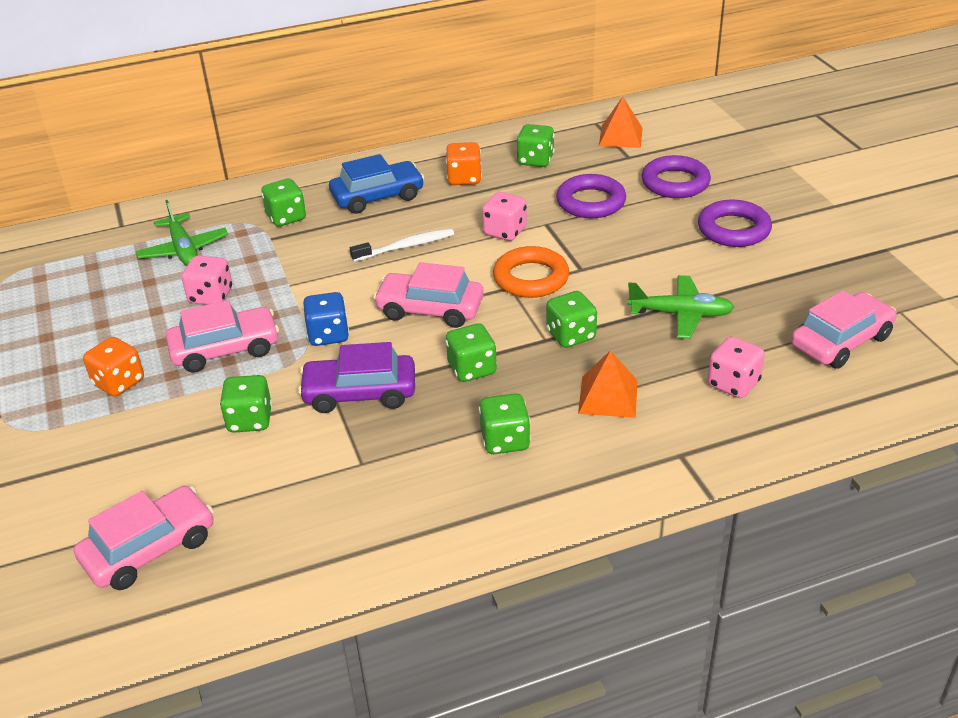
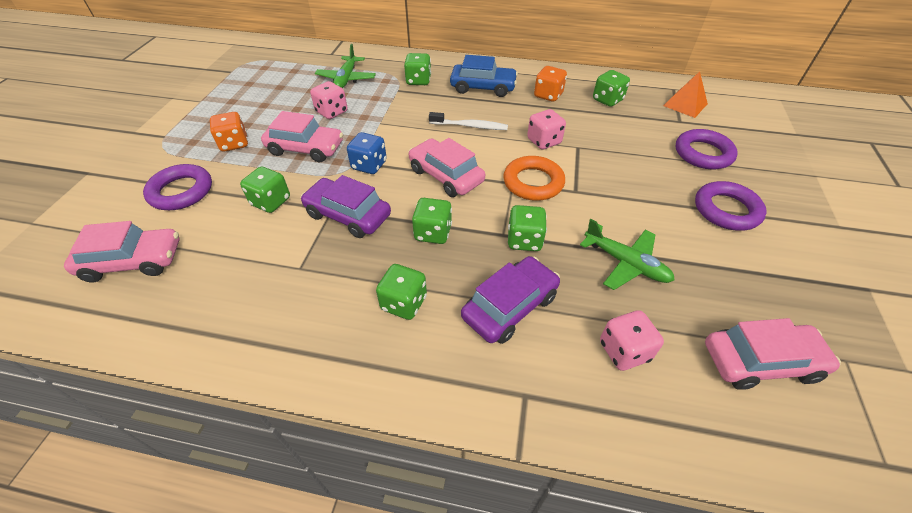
camera: 30 degrees right, 10 degrees up
(591, 202) = (624, 144): purple ring -> purple ring (181, 191)
(608, 396) = (510, 306): orange pyramid -> purple car

